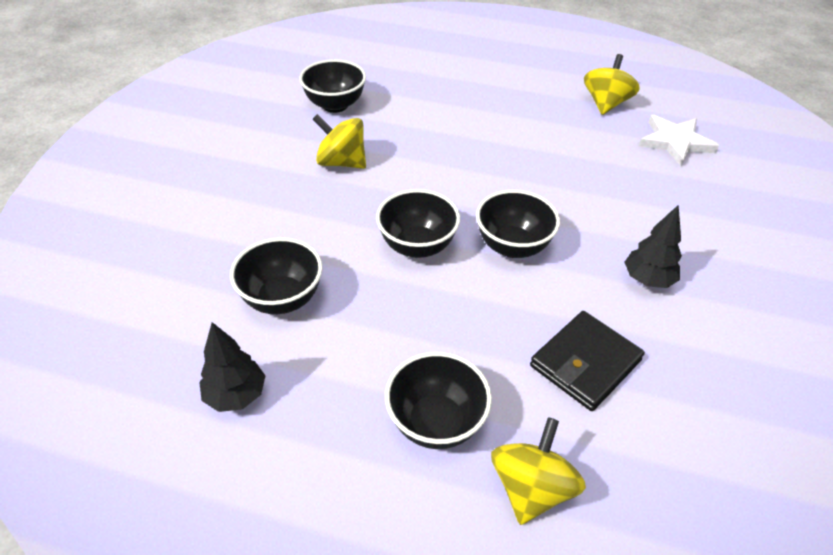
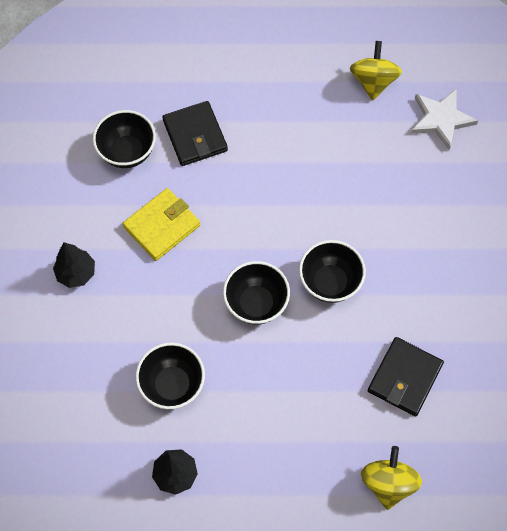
camera: 15 degrees left, 20 degrees up
(341, 162) = (162, 226): yellow spinning top -> yellow wallet
(408, 106) = (195, 135): none -> black wallet
(436, 422) = (316, 454): black bowl -> none
(647, 280) = (437, 288): black tree -> black tree (76, 273)

